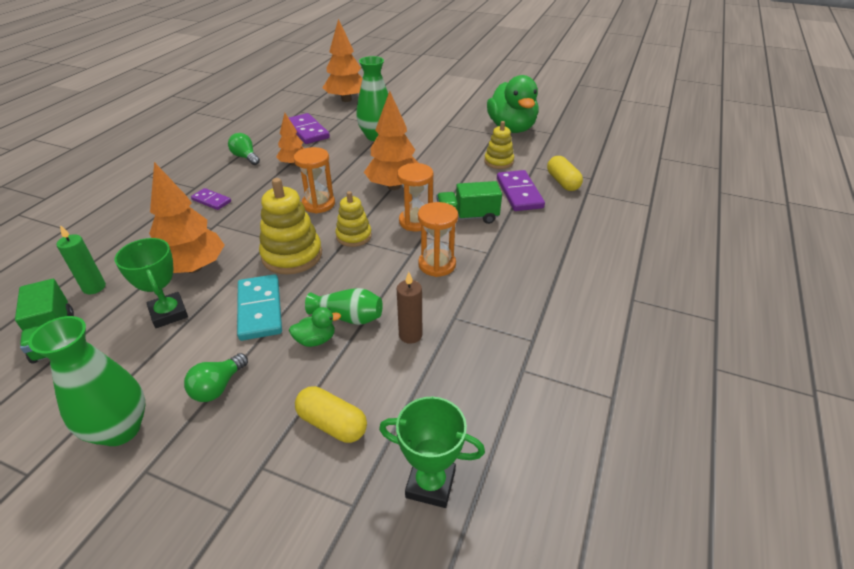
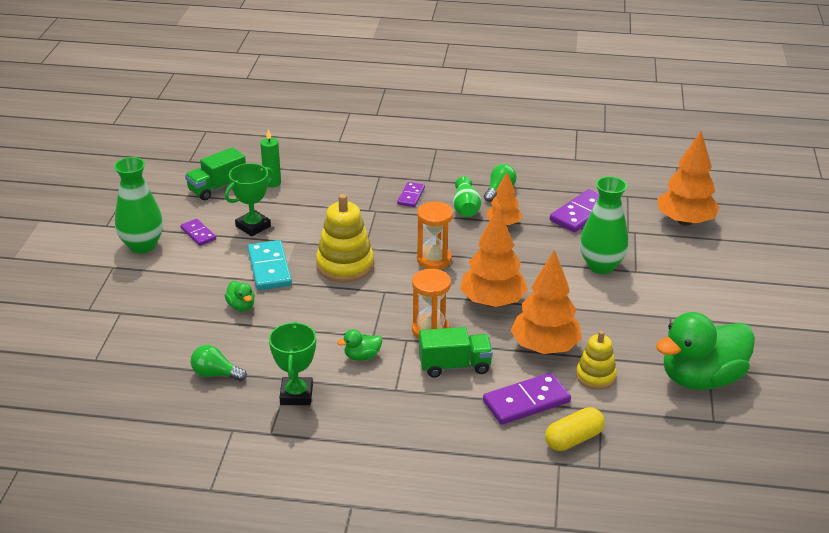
camera: 75 degrees right, 5 degrees down
(142, 365) = (198, 234): none -> purple domino
(193, 267) = (310, 219): orange tree -> orange tree (545, 347)
(218, 387) = (184, 273): green light bulb -> green light bulb (215, 374)
(259, 309) = (269, 268): turquoise domino -> turquoise domino turned 75 degrees counterclockwise
(332, 424) = (159, 335): yellow capsule -> none
(348, 317) = (272, 317): green vase -> green vase (465, 208)
(354, 236) = (388, 294): yellow stacking toy -> none
(410, 335) = (259, 356): brown candle -> none
(430, 484) = (114, 392): green trophy -> green trophy (296, 395)
(437, 264) = (362, 356): orange hourglass -> green duck
(467, 217) = (454, 366): green truck -> green truck turned 105 degrees clockwise

